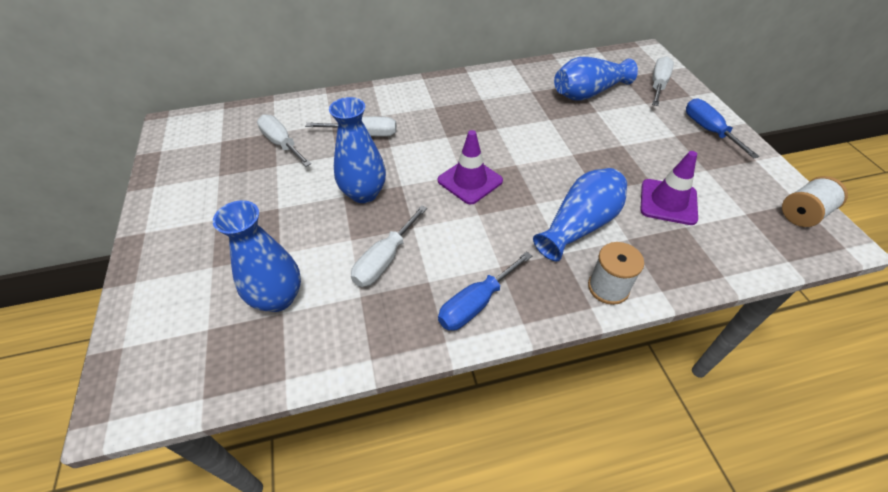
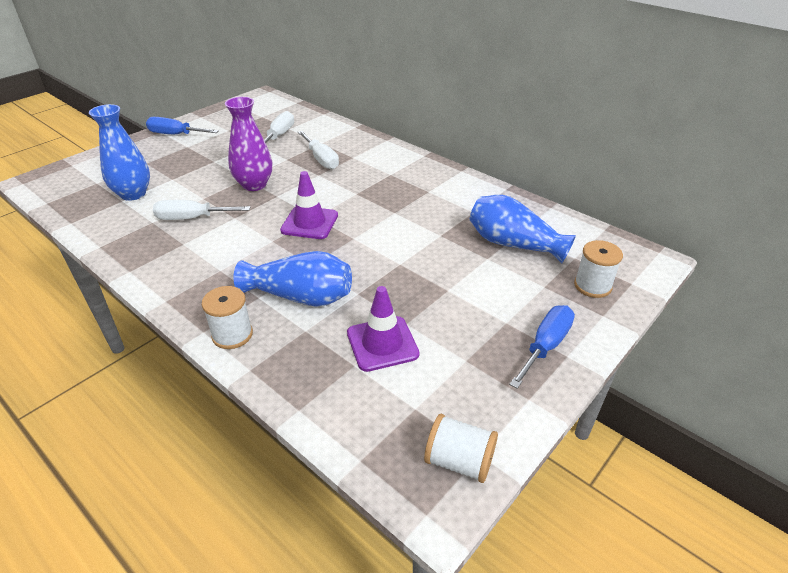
camera: 55 degrees right, 10 degrees down
(364, 193) = (254, 185): blue vase -> purple vase
(476, 304) = (173, 272): blue screwdriver -> blue screwdriver (175, 134)
(658, 85) = (592, 286): white screwdriver -> white spool

